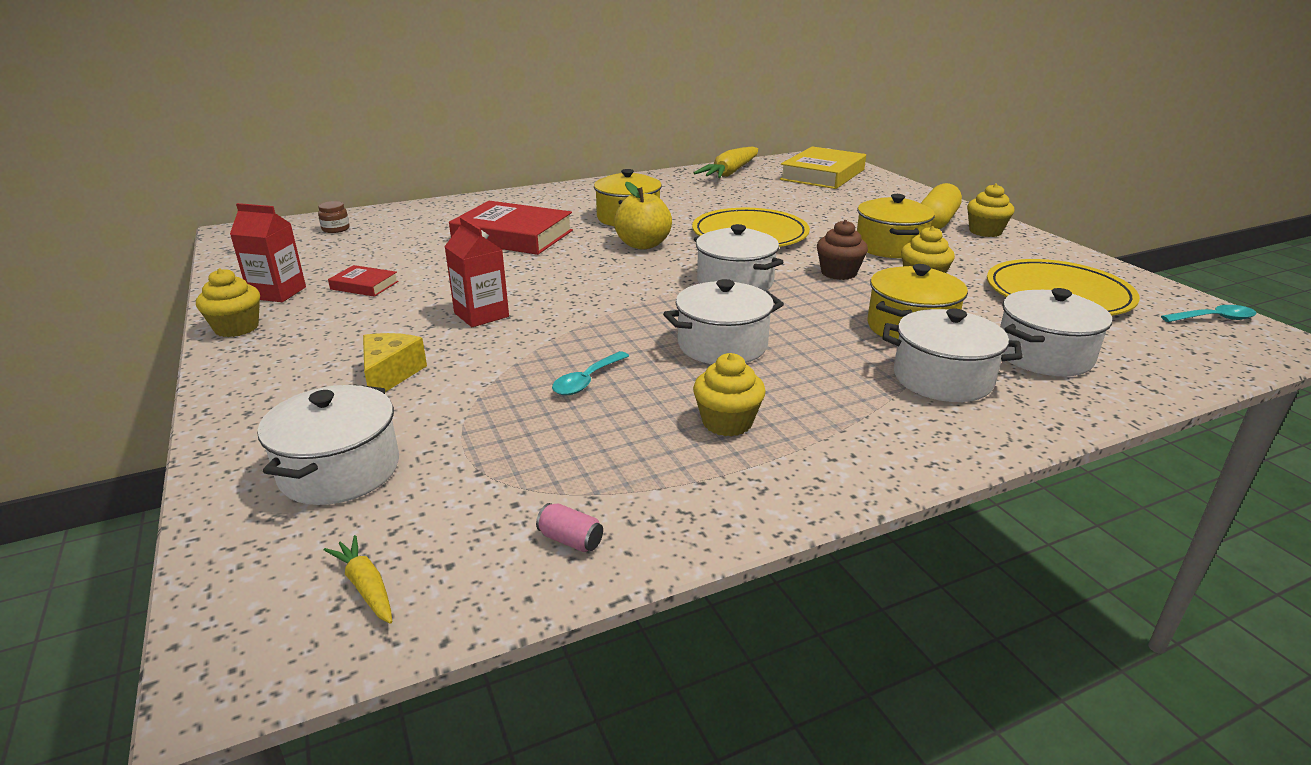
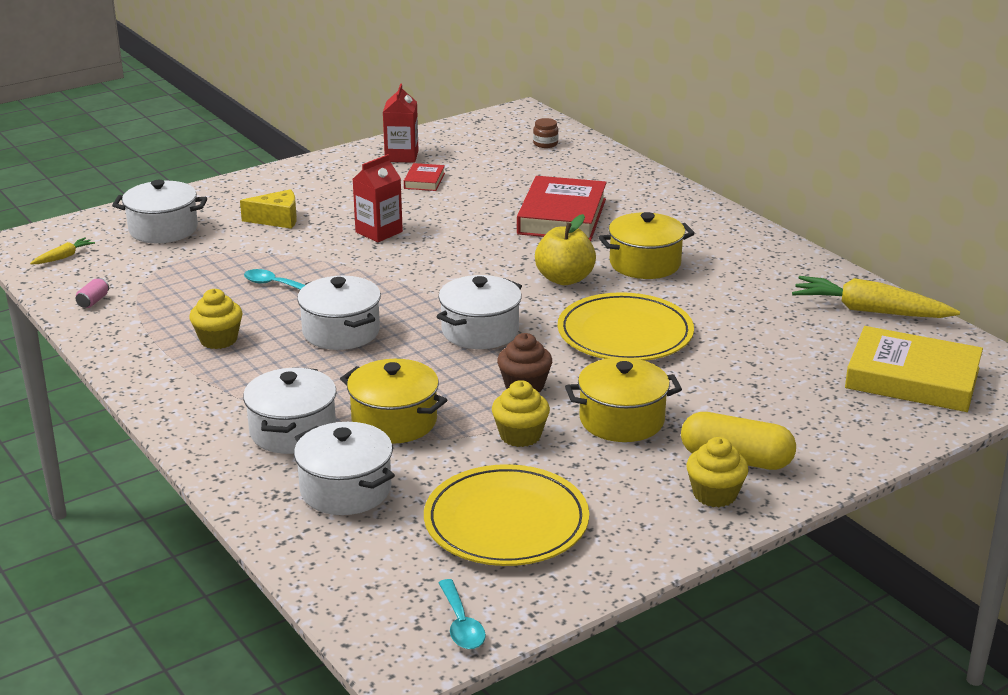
camera: 80 degrees right, 0 degrees up
(236, 328) = (339, 159): yellow cupcake -> none

